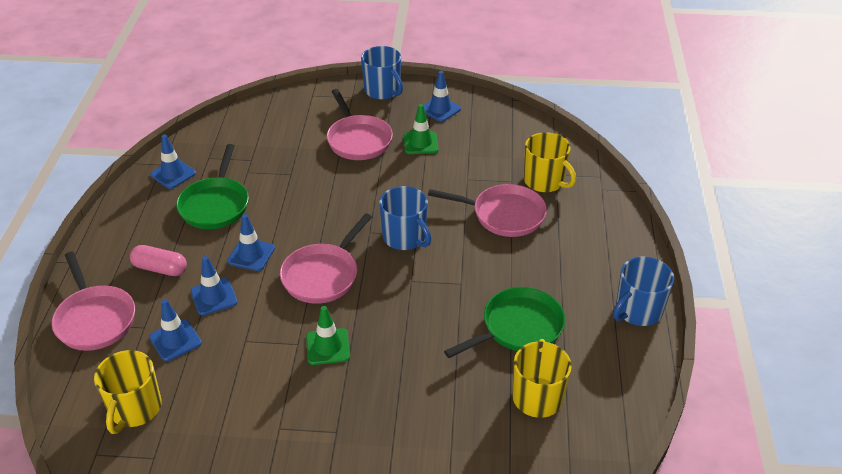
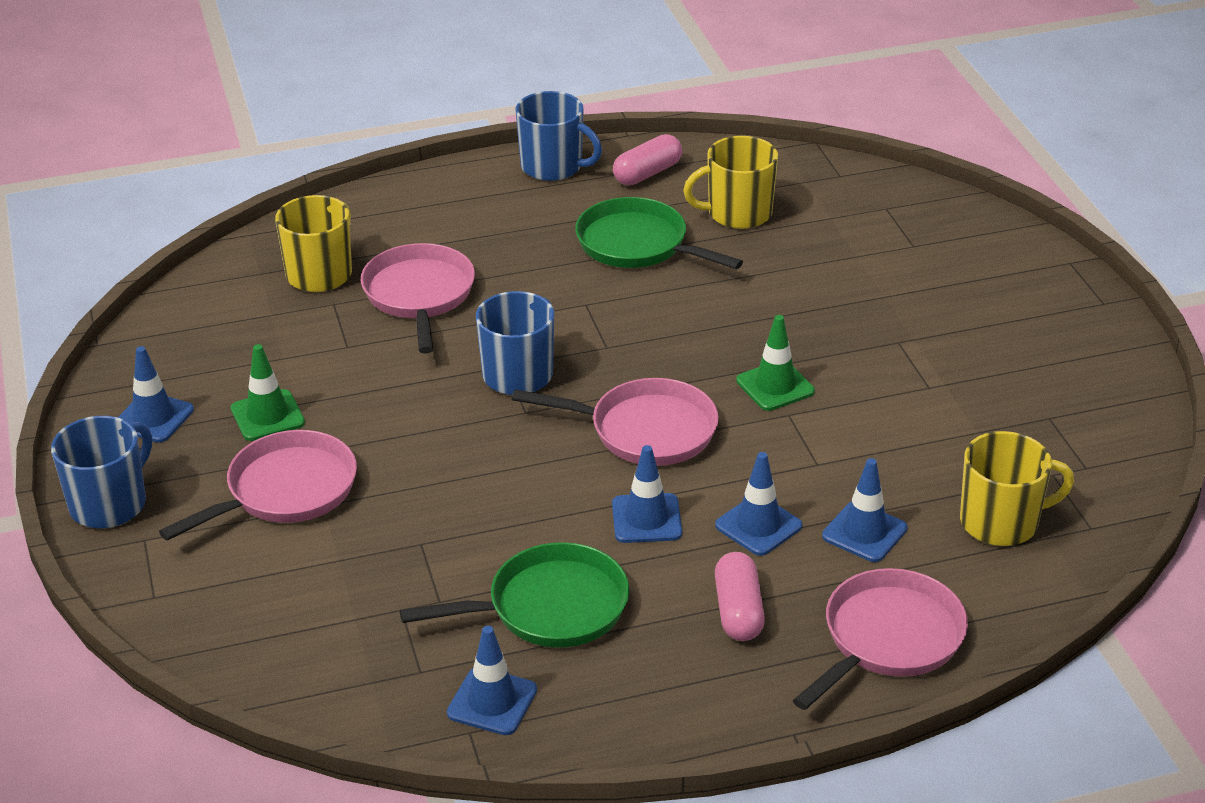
camera: 110 degrees left, 5 degrees down
(612, 360) = (647, 173): none -> pink capsule

